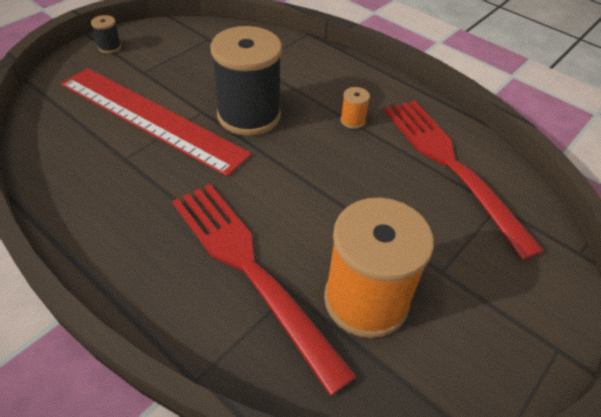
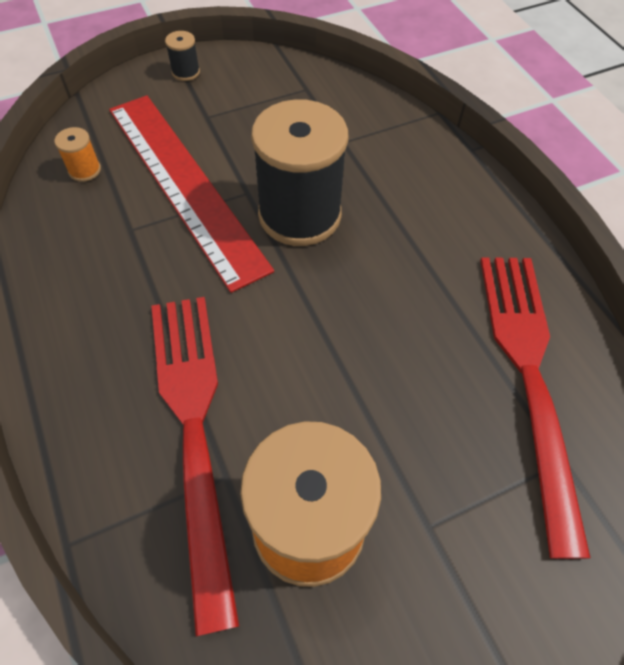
camera: 25 degrees right, 10 degrees up
(352, 120) = (428, 263): orange spool -> orange spool (84, 170)

